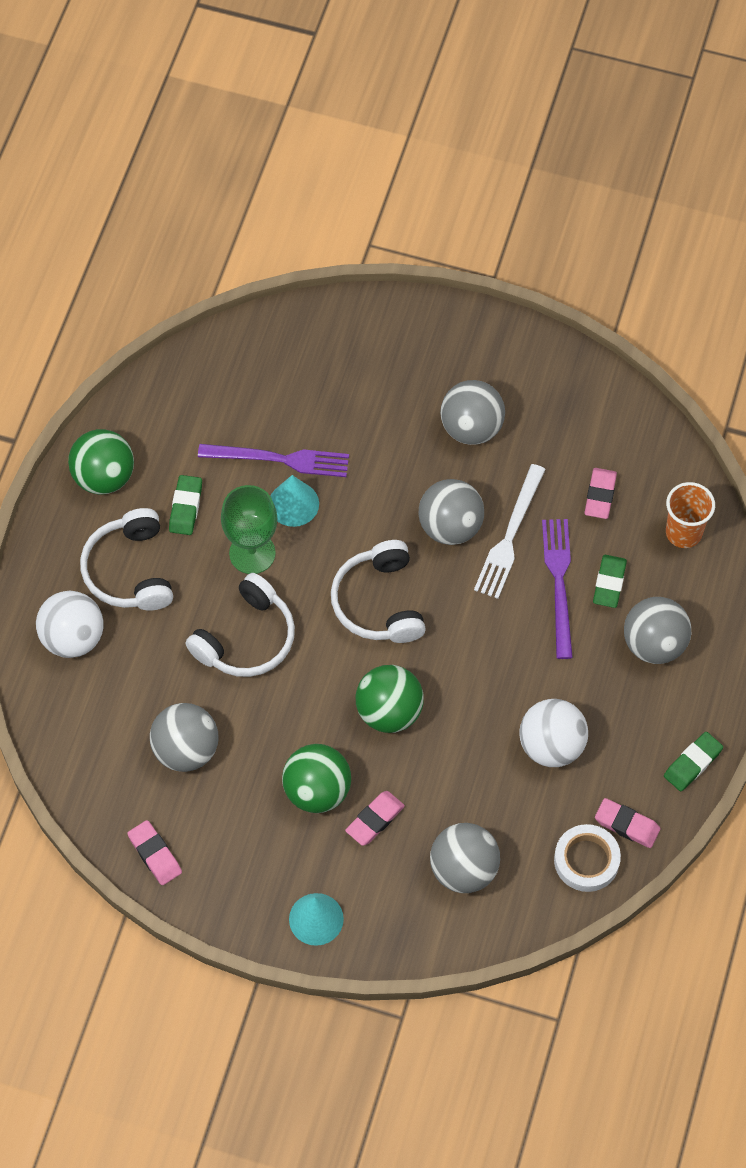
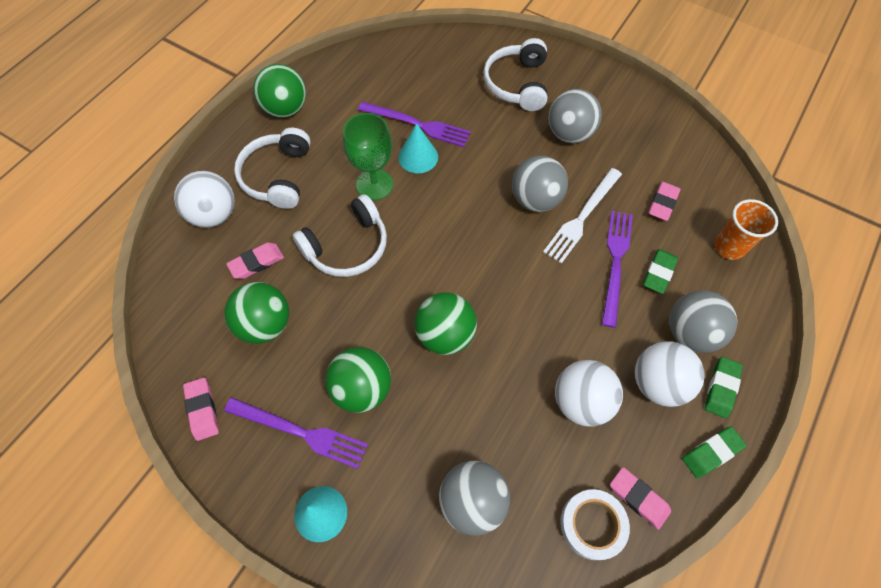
camera: 15 degrees right, 0 degrees up
(185, 507) = (336, 142): green eraser -> green eraser (721, 388)
(186, 750) = (265, 324): grey ball -> green ball
(267, 850) = (300, 432): none -> purple fork
(375, 820) = (404, 429): pink eraser -> pink eraser (256, 263)
(379, 602) = (462, 243): white headphones -> white headphones (517, 84)
(628, 706) = (658, 383): none -> white ball

